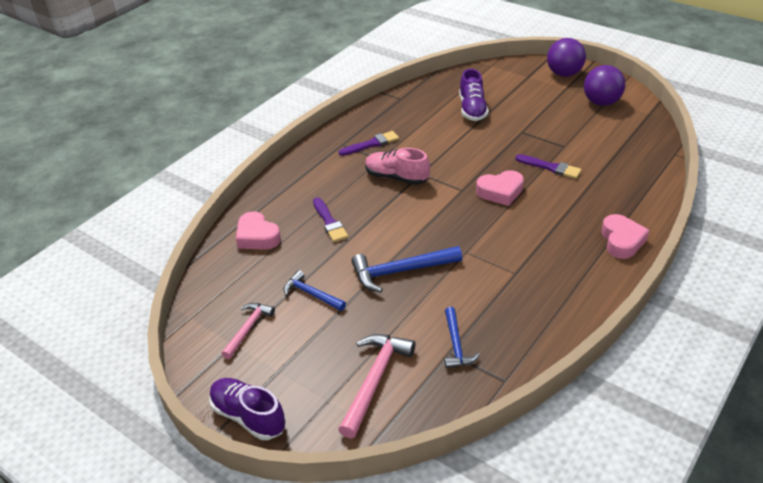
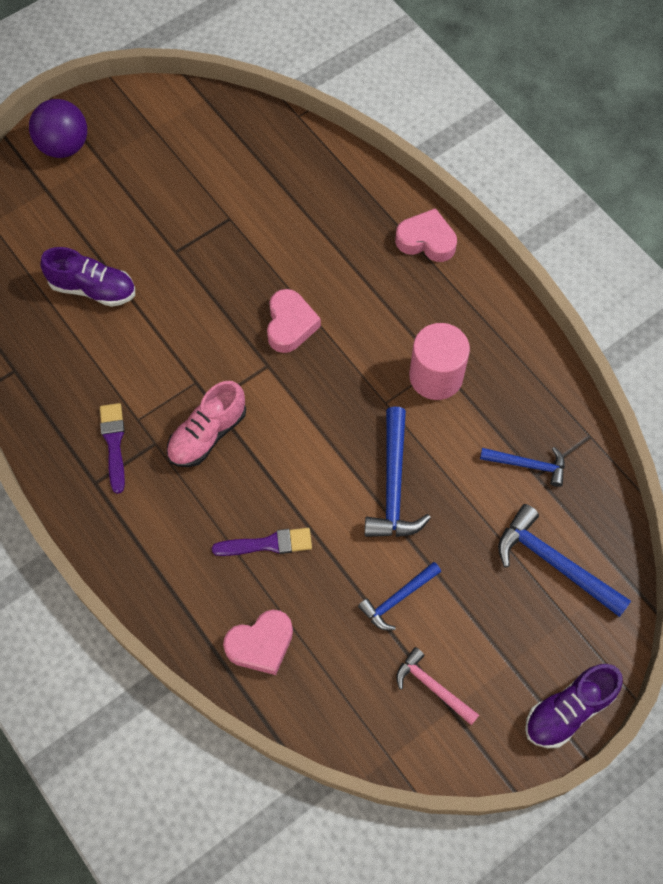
camera: 75 degrees left, 25 degrees up
(375, 380) = (554, 563): pink hammer -> blue hammer
(504, 273) = (436, 376): none -> pink cylinder
(550, 167) = (266, 251): purple brush -> none
(601, 102) = (155, 136): purple ball -> none

